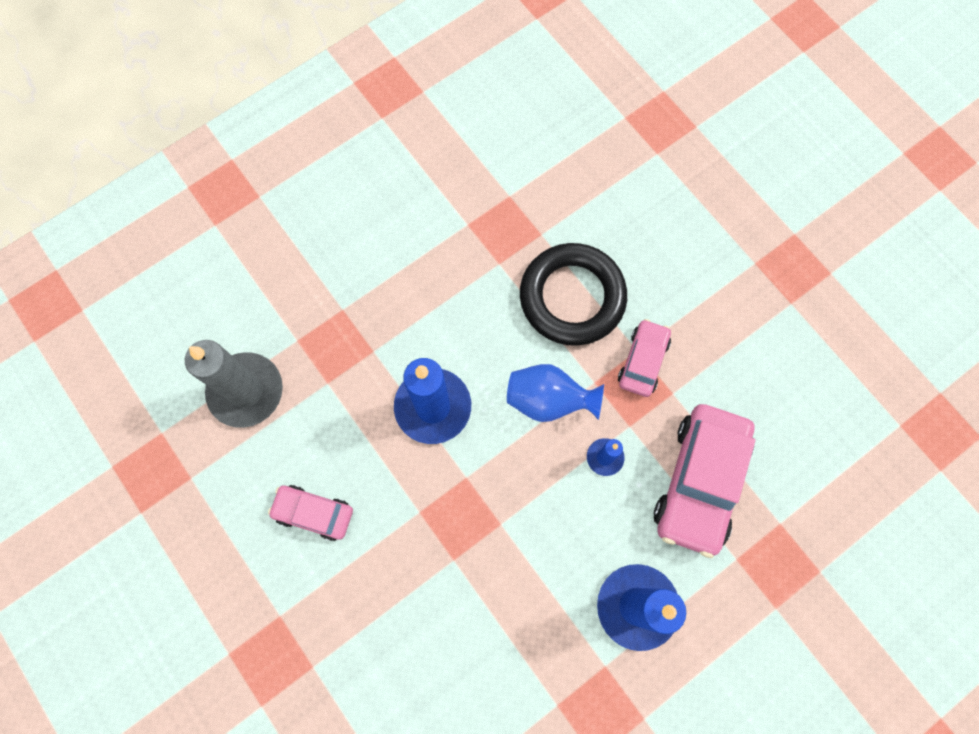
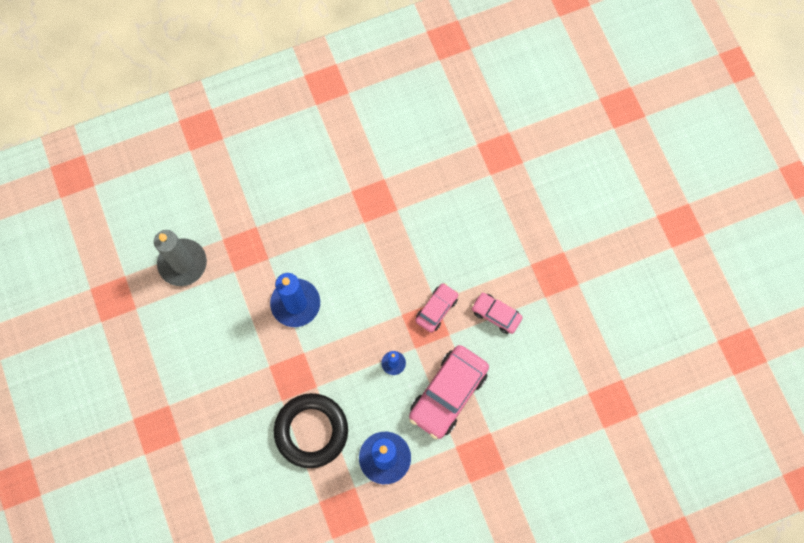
camera: 15 degrees right, 0 degrees up
(313, 513) = (204, 349): pink car -> pink car (496, 314)
(548, 400) = (369, 318): blue vase -> none
(572, 297) = (404, 256): black ring -> black ring (311, 431)

